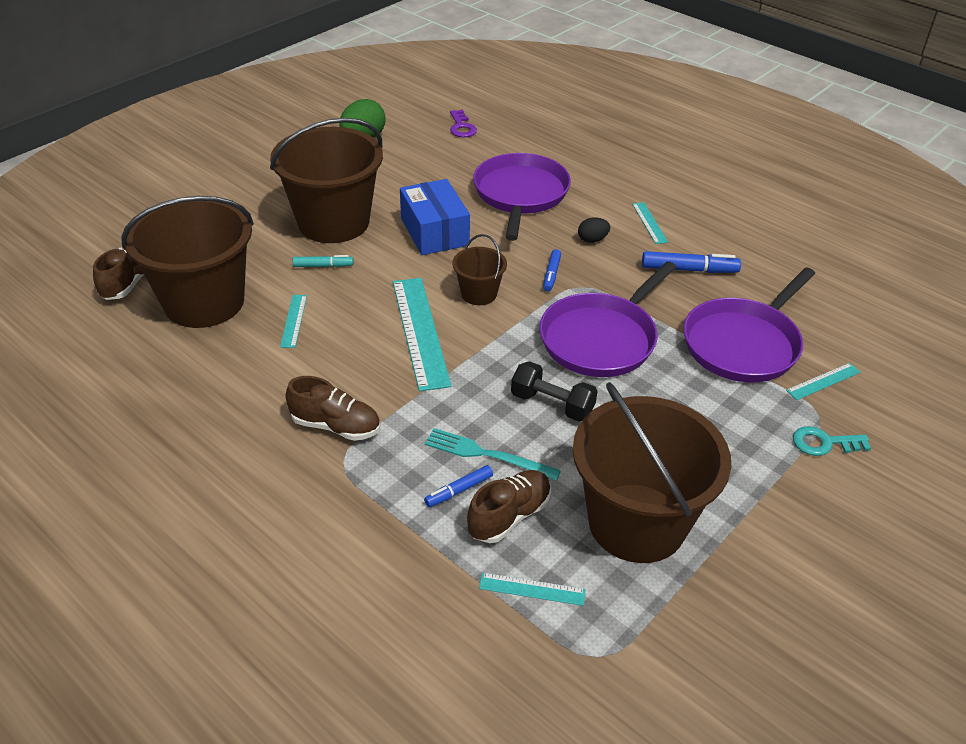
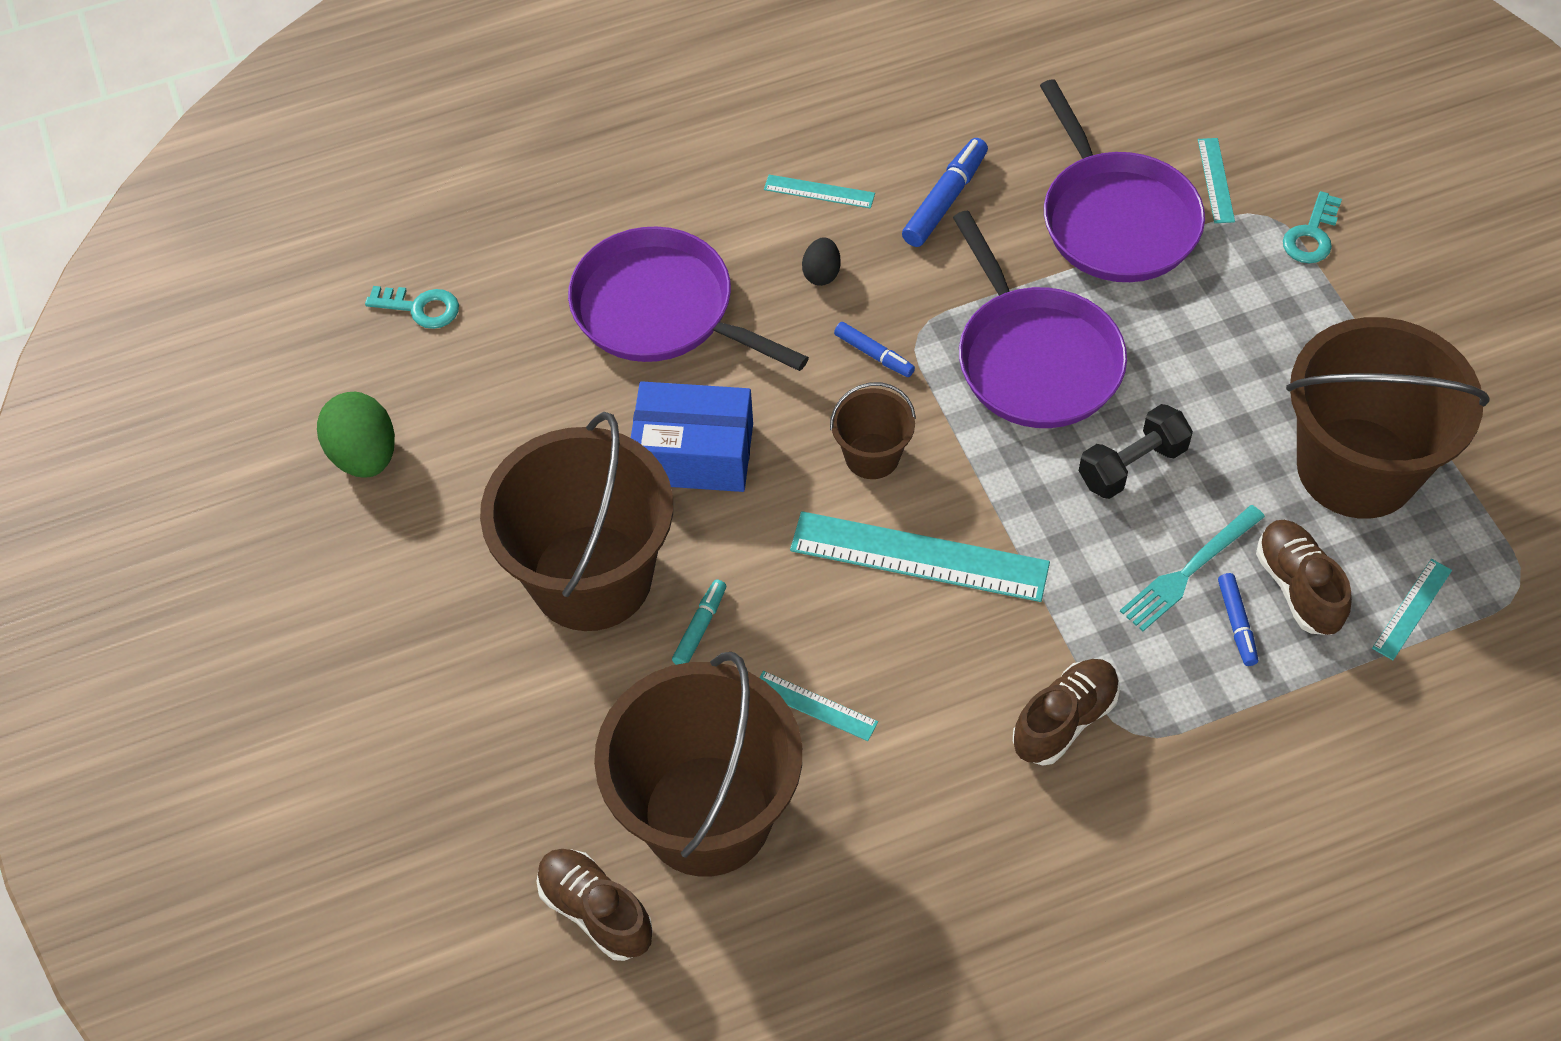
camera: 60 degrees left, 15 degrees up
(461, 127) = (420, 308): purple key -> turquoise key

